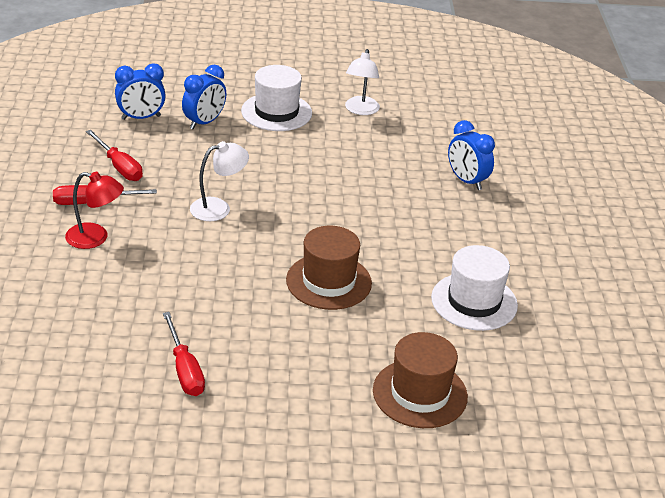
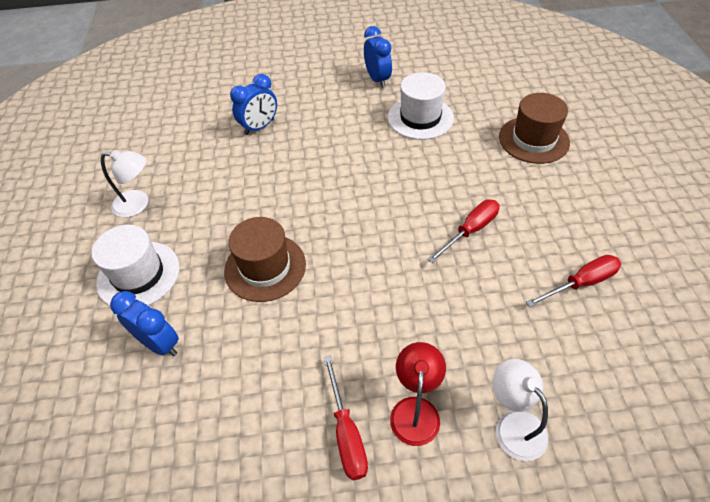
camera: 90 degrees left, 15 degrees up
(119, 167) = (265, 420): red screwdriver -> red screwdriver (470, 230)
(141, 117) = (145, 421): blue clock -> blue clock (377, 79)
(218, 208) = (332, 299): white lamp -> white lamp (513, 425)
(328, 281) = (425, 200): brown hat -> brown hat (265, 267)

